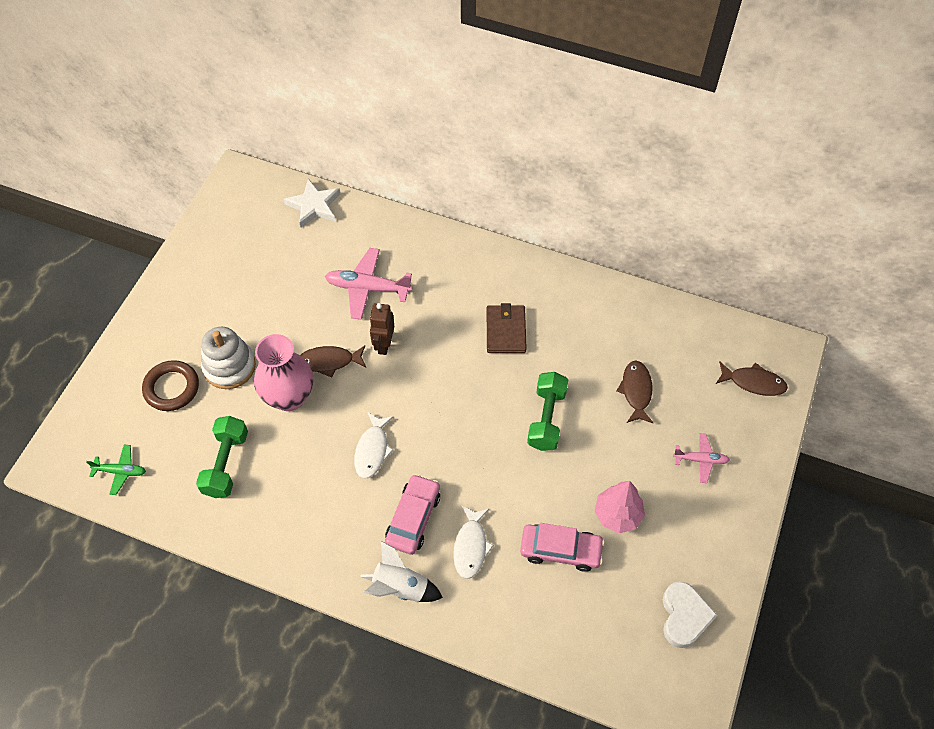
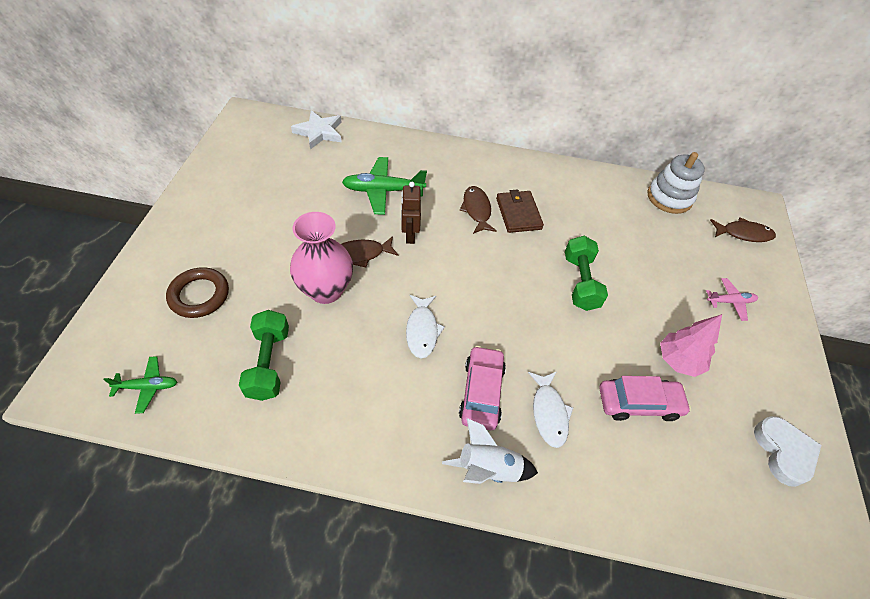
camera: 15 degrees left, 5 degrees down
(229, 366) = (259, 269): white stacking toy -> white stacking toy (669, 197)
(368, 288) = (383, 191): pink plane -> green plane
(636, 391) = (650, 251): brown fish -> brown fish (477, 210)

